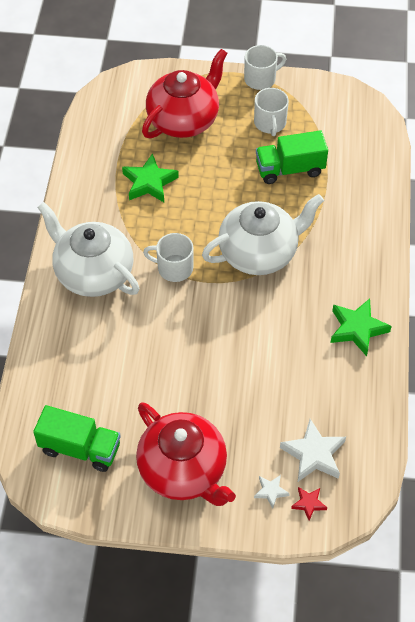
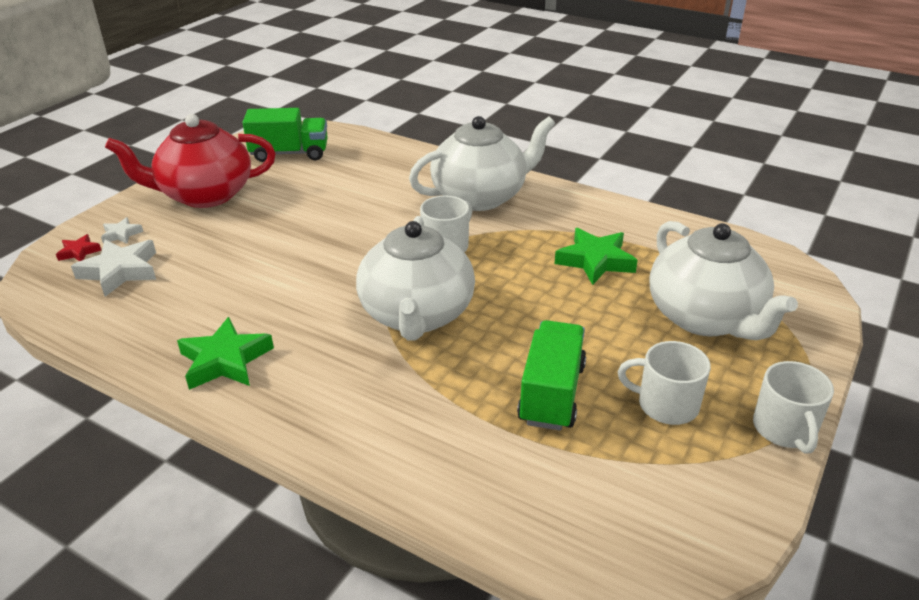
camera: 115 degrees right, 20 degrees down
(80, 448) = (289, 153): green truck -> green truck turned 135 degrees counterclockwise
(184, 120) = (705, 318): red teapot -> white teapot

